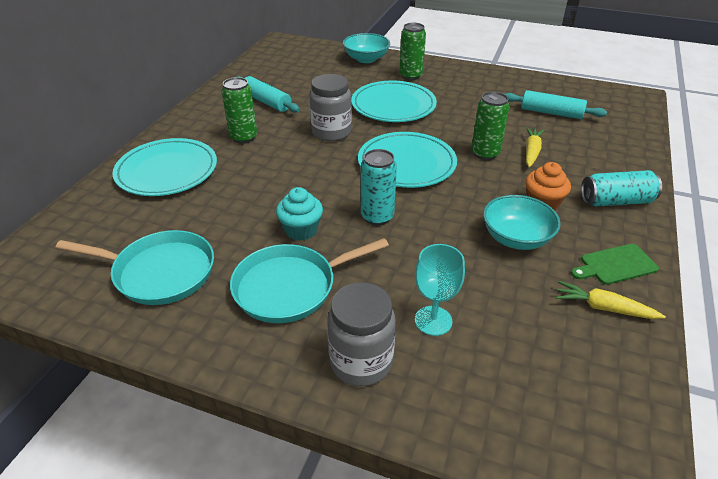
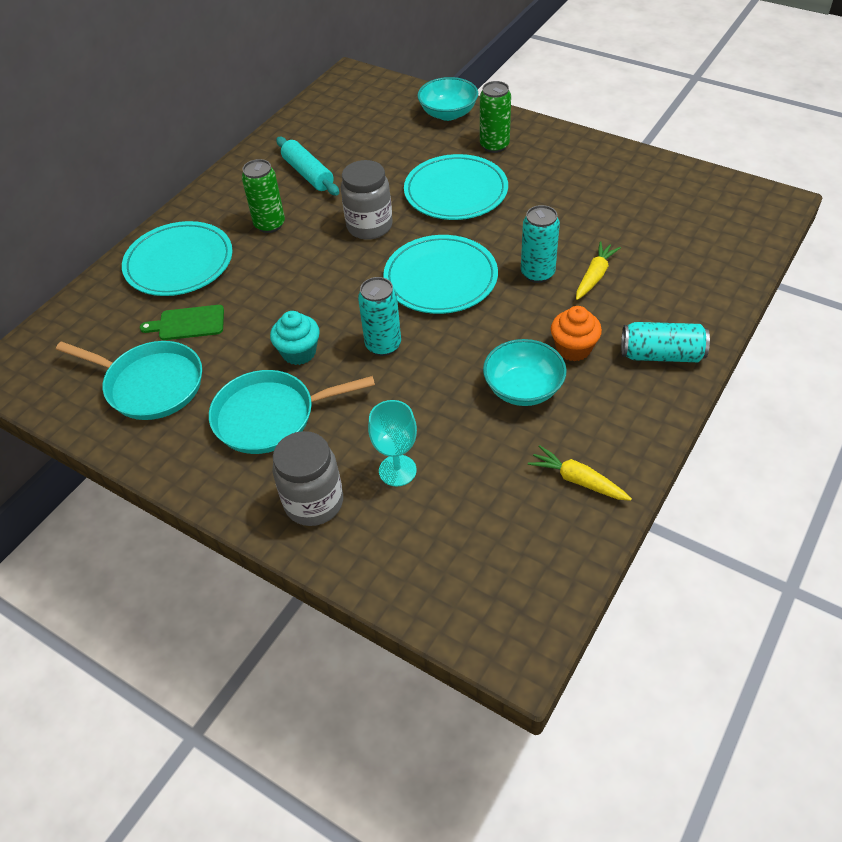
camera: 15 degrees right, 10 degrees up
(485, 153) = (537, 273): green can -> turquoise can
(551, 113) = (648, 220): turquoise rolling pin -> none
(615, 265) = (617, 434): green cutting board -> green cutting board (188, 323)

